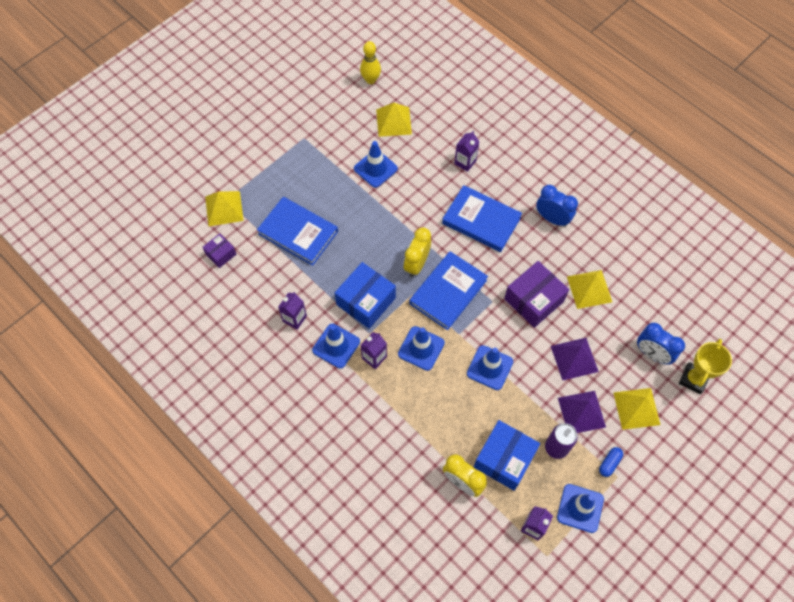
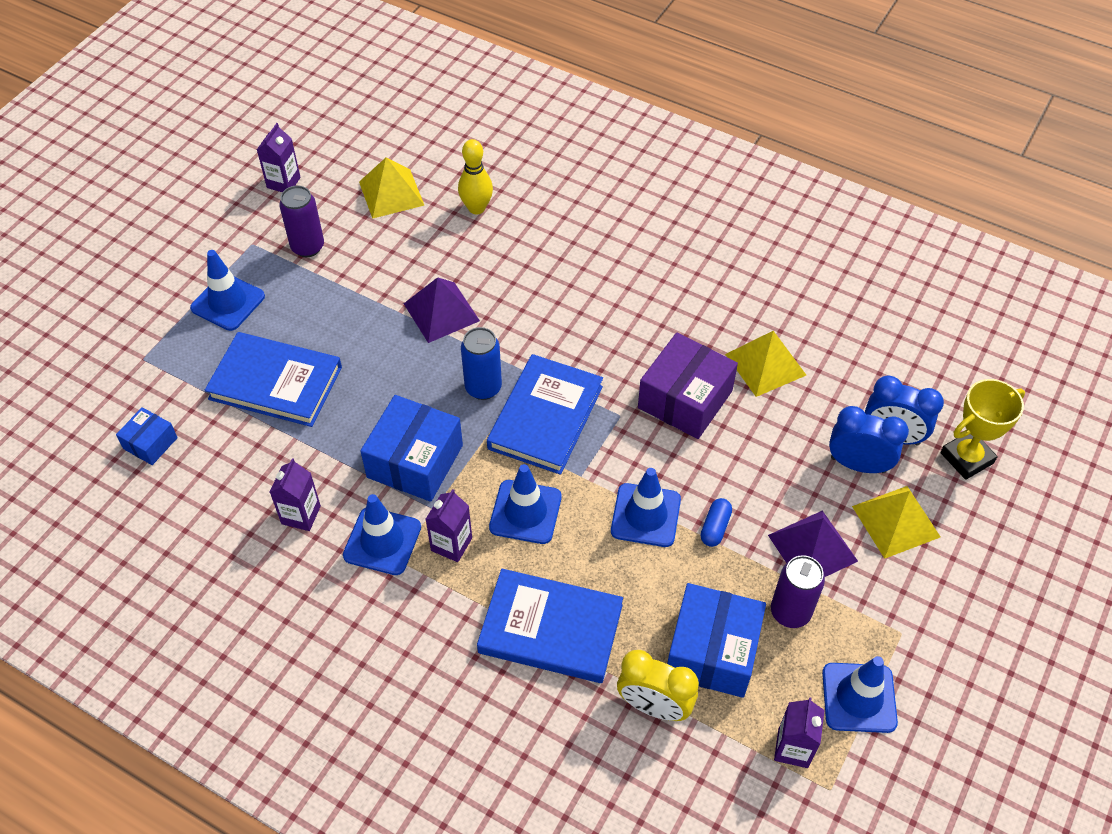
camera: 15 degrees left, 10 degrees down
(221, 254) = (150, 443): purple box -> blue box
(224, 208) = (141, 373): yellow pyramid -> none
(336, 147) = (307, 247): none -> purple can
(370, 80) = (340, 143): yellow bowling pin -> yellow bowling pin (476, 208)
(375, 169) = (380, 264): blue traffic cone -> blue traffic cone (228, 302)
(416, 264) = (483, 388): yellow clock -> blue can
(465, 162) = (519, 227): purple carton -> purple carton (283, 182)
(481, 220) = (568, 303): blue book -> blue book (550, 629)
(552, 218) = (677, 278): blue clock -> blue clock (858, 464)
(574, 358) = (775, 470): purple pyramid -> purple pyramid (441, 312)
(609, 463) = (882, 615): blue capsule -> blue capsule (715, 527)
(693, 379) = (966, 458): yellow trophy -> yellow trophy turned 45 degrees clockwise

